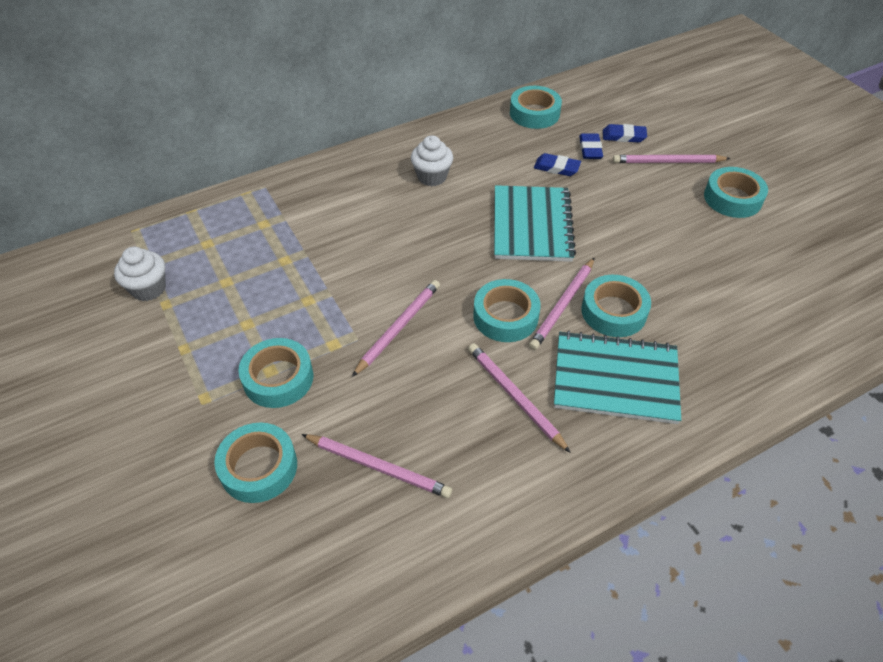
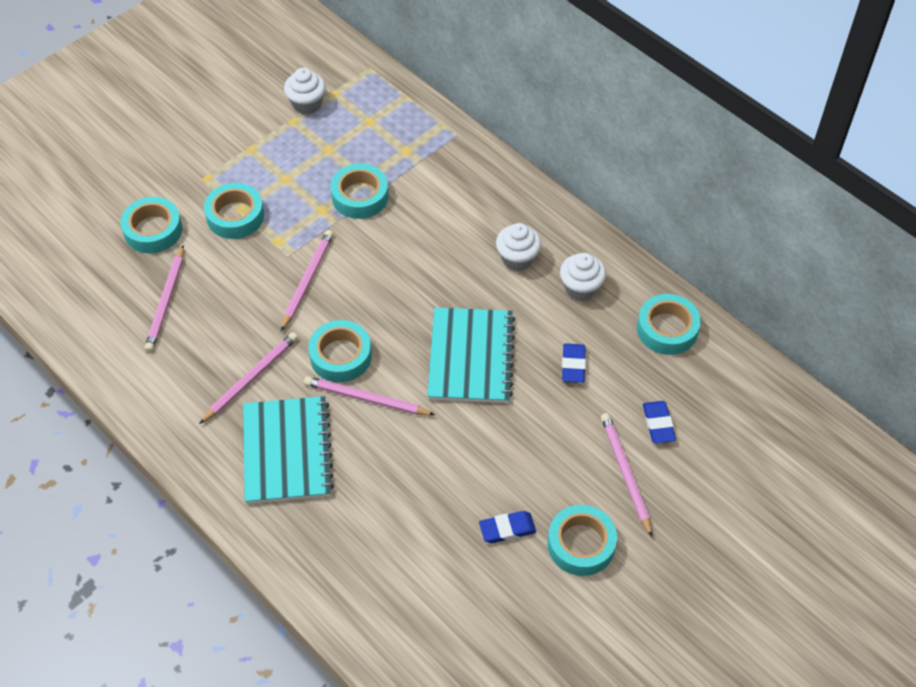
camera: 75 degrees right, 5 degrees up
(398, 328) = (307, 280): pink pencil -> pink pencil turned 90 degrees counterclockwise
(478, 148) = (580, 288): none -> white cupcake
(532, 225) = (471, 357): turquoise notebook -> turquoise notebook turned 75 degrees counterclockwise
(590, 149) = (620, 393): blue eraser -> blue eraser (507, 529)
(613, 311) = (369, 442): turquoise tape -> turquoise tape (360, 196)

